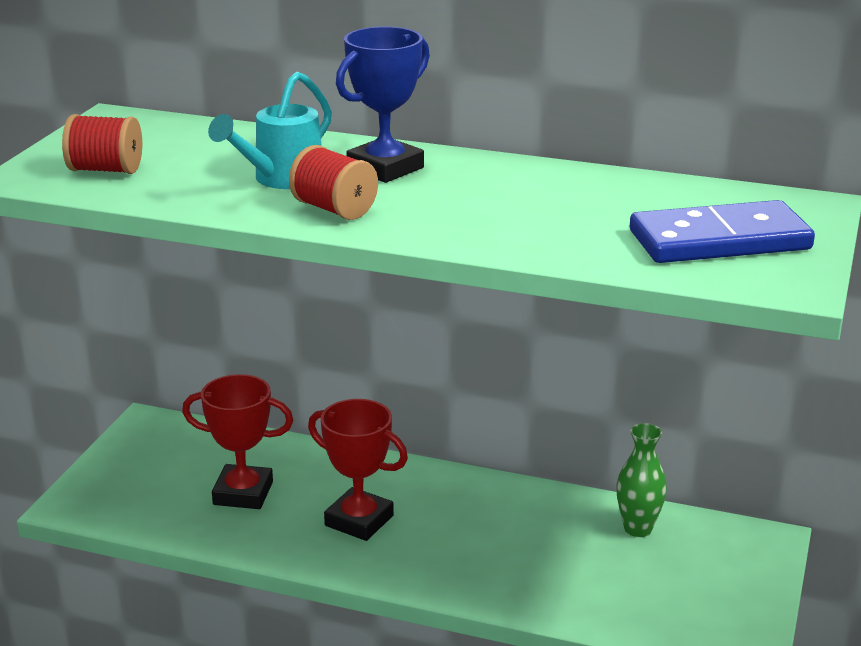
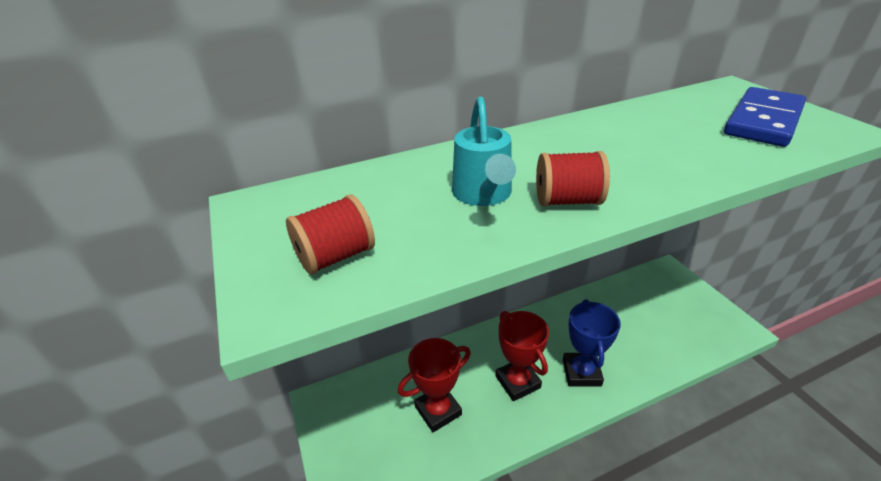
camera: 40 degrees left, 10 degrees up
(359, 520) = (517, 382): red trophy -> red trophy turned 75 degrees clockwise
(385, 168) = (522, 155): blue trophy -> blue trophy (581, 372)
(638, 529) = (624, 297): green vase -> none

